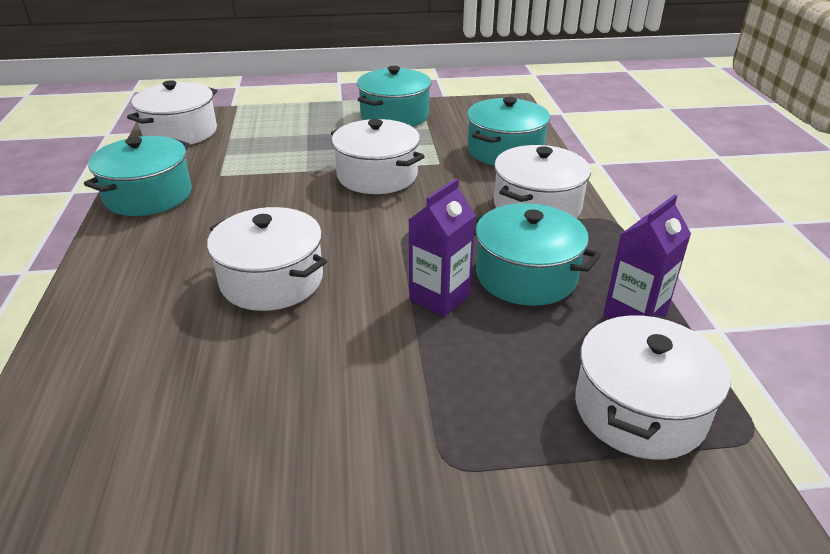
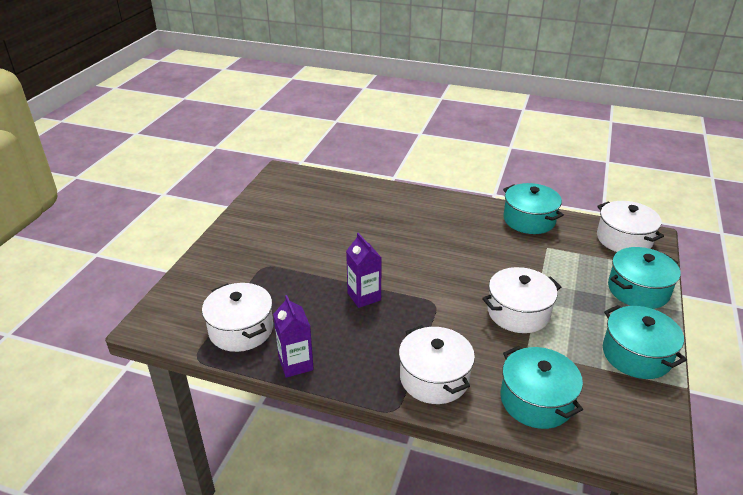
camera: 115 degrees right, 0 degrees up
(271, 280) = (416, 247): white pot -> none
(526, 275) = (360, 336): turquoise pot -> turquoise pot (638, 290)

